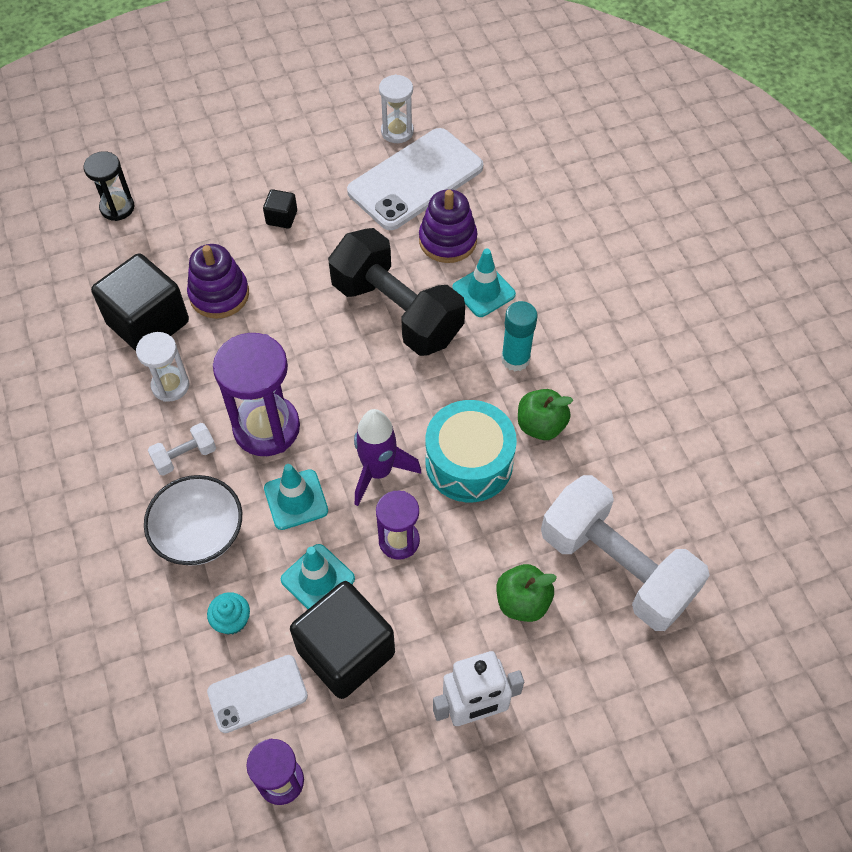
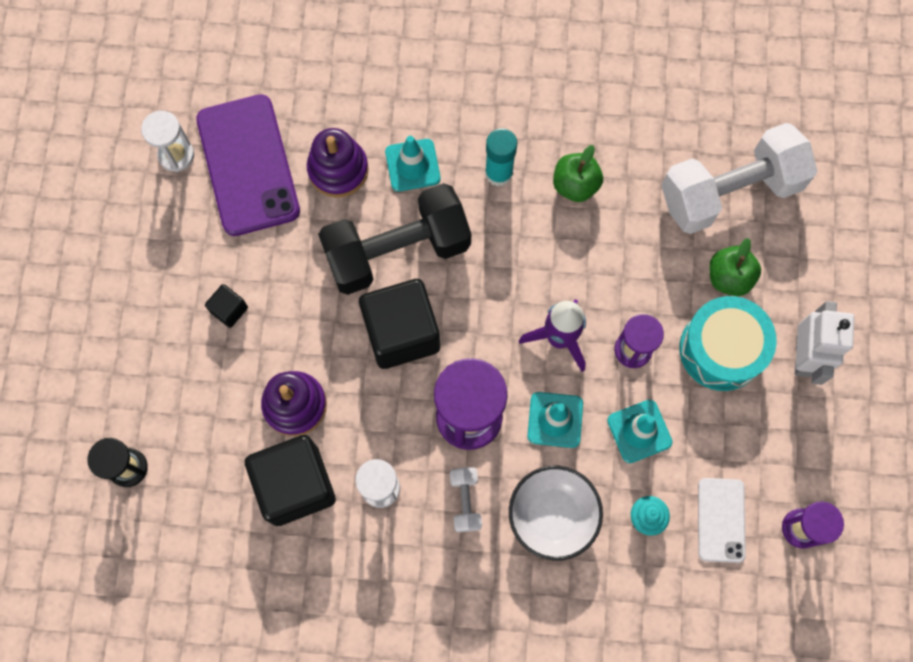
camera: 65 degrees left, 15 degrees up
(346, 652) = (714, 434): black cube -> black cube (401, 332)
(415, 179) = (248, 165): white phone -> purple phone
(469, 462) = (584, 260): turquoise drum -> turquoise drum (721, 349)

